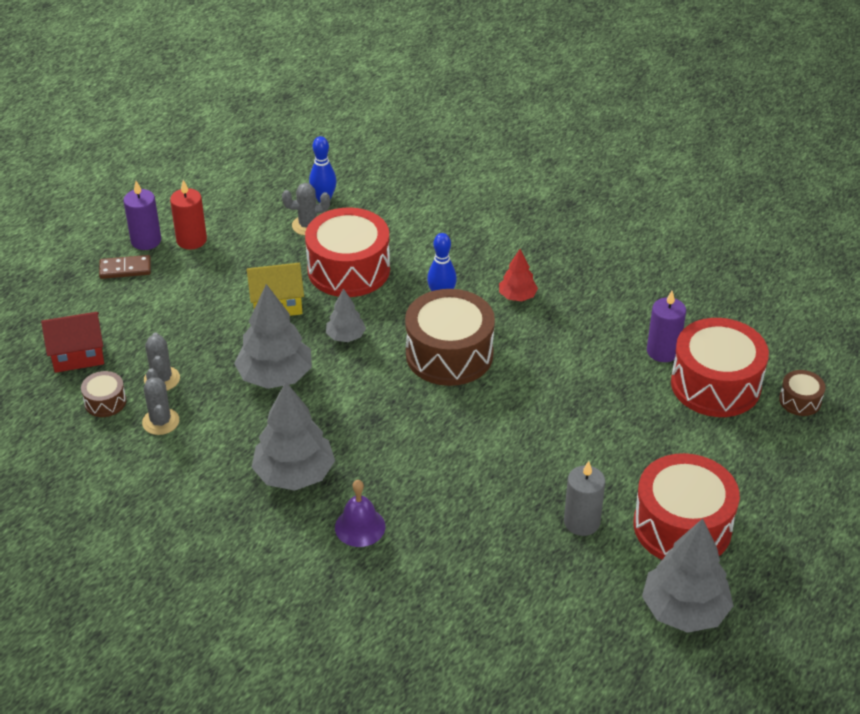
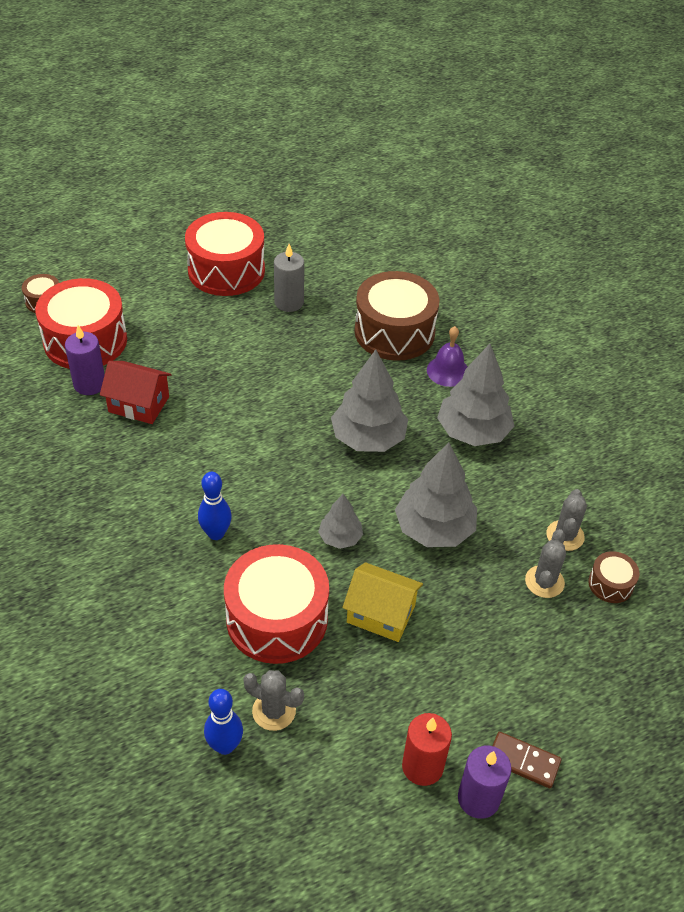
camera: 150 degrees left, 5 degrees up
(77, 354) = (621, 658): red house -> red house (139, 404)
(449, 354) = (263, 471): brown drum -> brown drum (394, 332)
(517, 296) = (147, 497): red tree -> none
(684, 610) = (279, 232): grey tree -> grey tree (368, 438)

